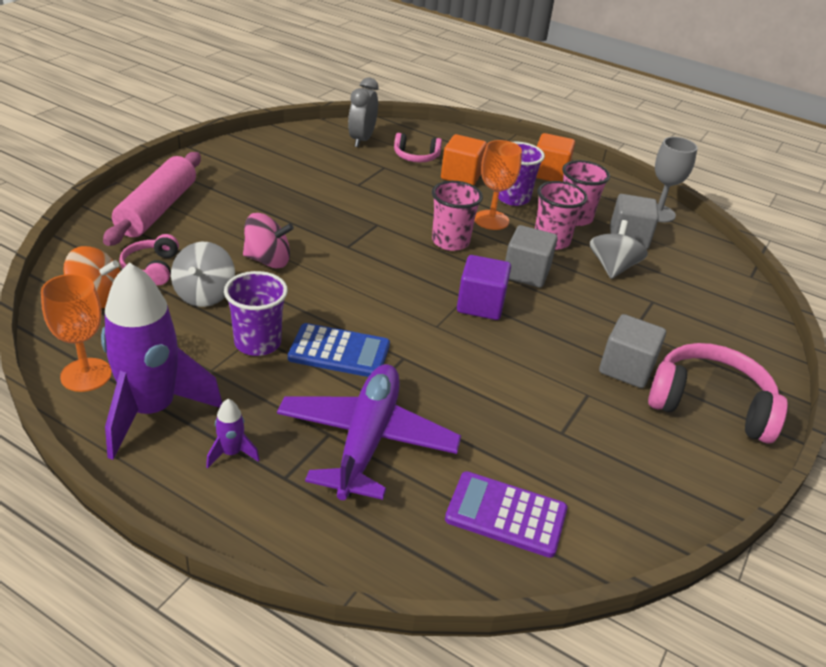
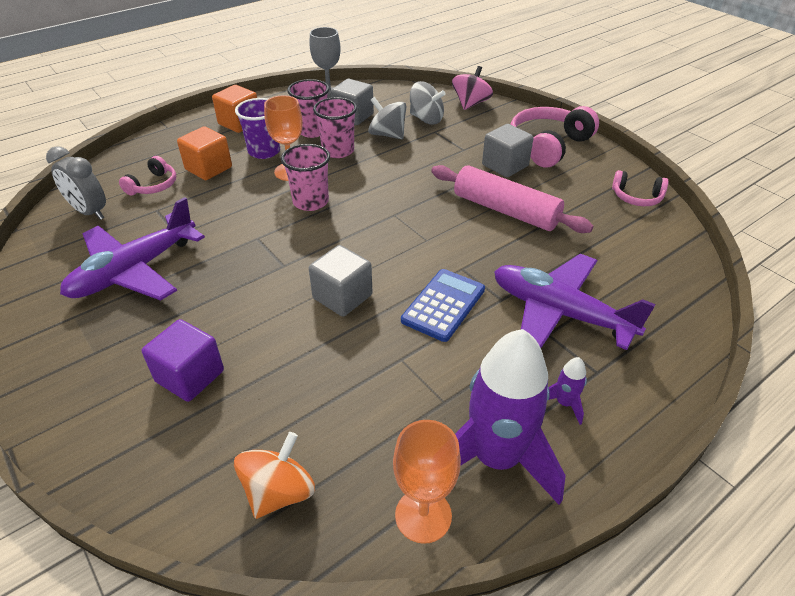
camera: 65 degrees left, 5 degrees up
(152, 268) = (242, 430): pink headphones -> pink headphones (636, 197)
(158, 209) = (114, 409): pink rolling pin -> pink rolling pin (505, 210)
(204, 294) = (316, 388): grey spinning top -> grey spinning top (426, 119)
(258, 343) = (413, 358): purple cup -> none
(268, 260) = (278, 327): pink spinning top -> pink spinning top (470, 103)
(303, 178) = (134, 270): none -> purple plane
(480, 305) = (408, 209): purple cube -> purple cube (190, 376)
(506, 515) = (642, 260): purple calculator -> none
(526, 273) = (376, 175): grey cube -> grey cube (342, 296)

